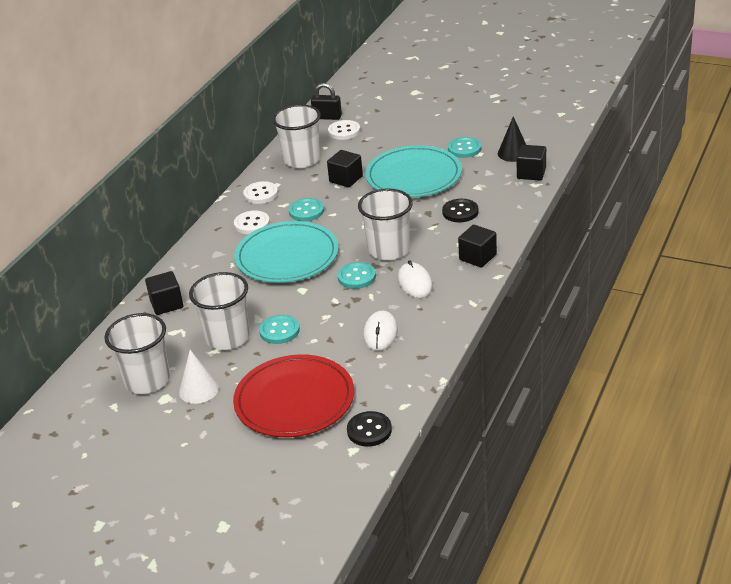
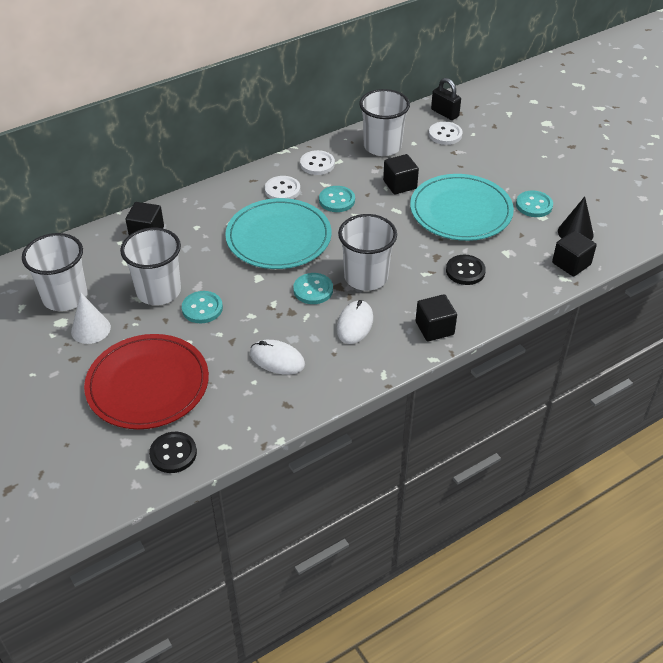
camera: 30 degrees right, 10 degrees up
(380, 333) = (277, 359): white mouse -> white mouse turned 75 degrees clockwise

